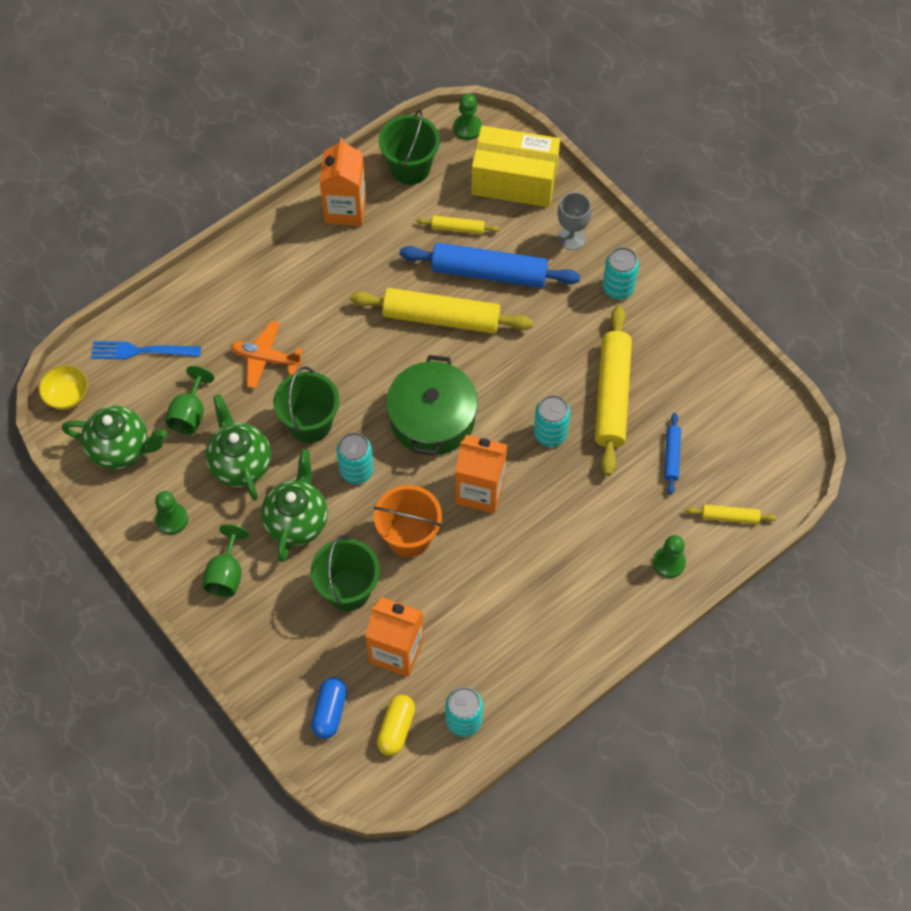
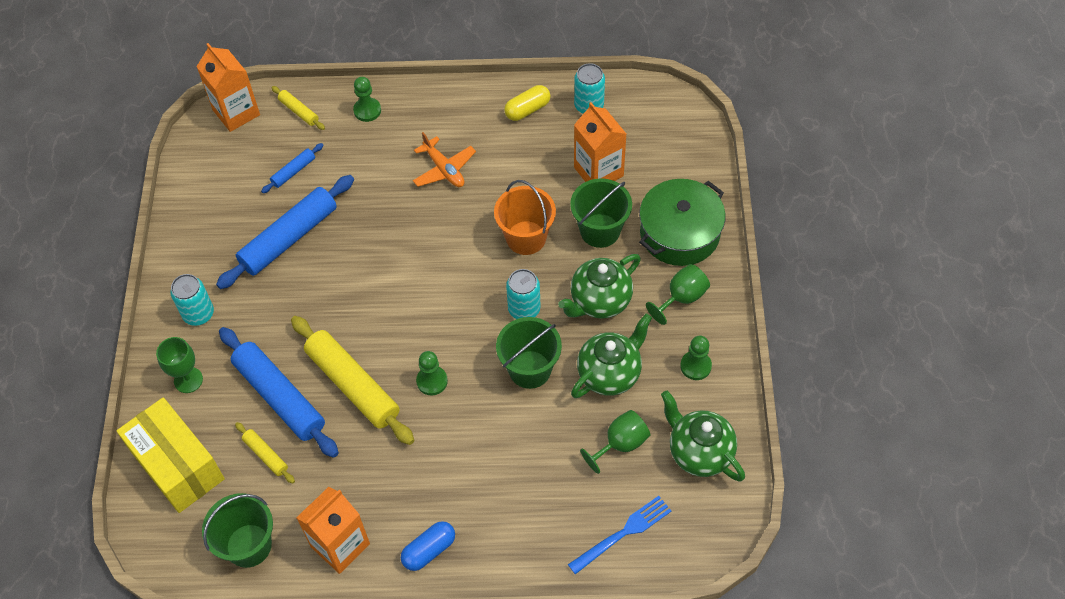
camera: 140 degrees left, 5 degrees down
(67, 395) = (716, 534): yellow bowl -> none
(140, 351) = (624, 532): blue fork -> blue fork turned 75 degrees counterclockwise
(240, 464) = (610, 374): green teapot -> green teapot turned 150 degrees counterclockwise
(265, 358) = (522, 450): orange plane -> orange plane (444, 169)
(329, 712) = (675, 164): blue capsule -> blue capsule (429, 550)
(396, 728) = (637, 128): yellow capsule -> yellow capsule (527, 109)
(432, 418) = (433, 310): green pot -> green pot (679, 233)
(467, 128) = (163, 549): green pawn -> green pawn (432, 381)
(480, 491) = (447, 235): orange carton -> orange carton (236, 112)
(550, 434) = (359, 241): turquoise can -> none
(571, 238) = (188, 380): grey goblet -> green goblet
(612, 395) = (289, 238): yellow rolling pin -> blue rolling pin

